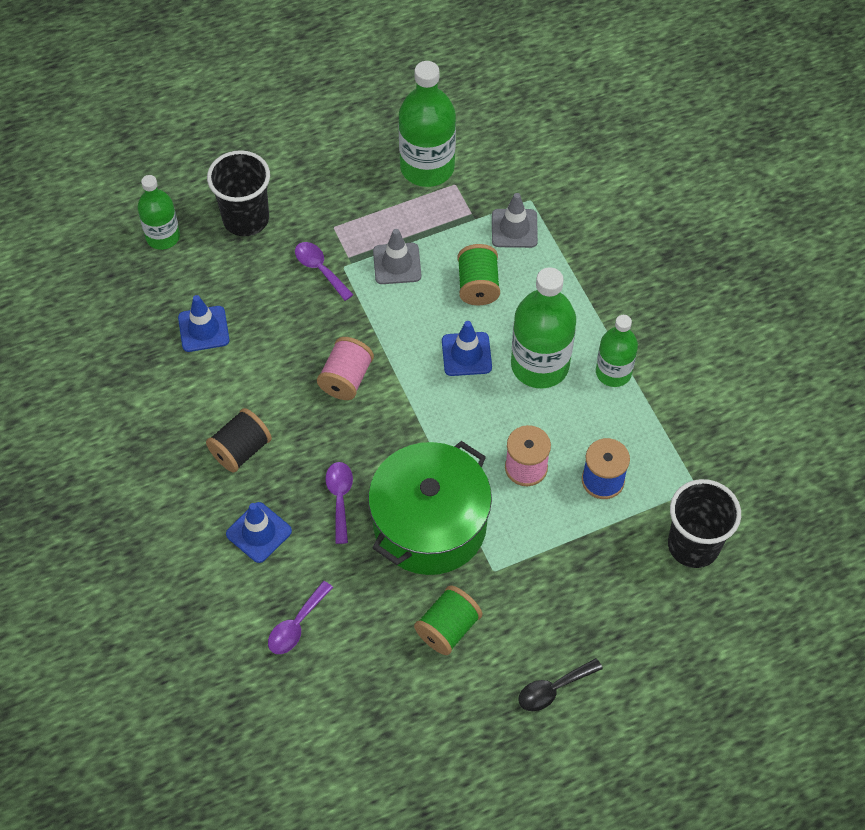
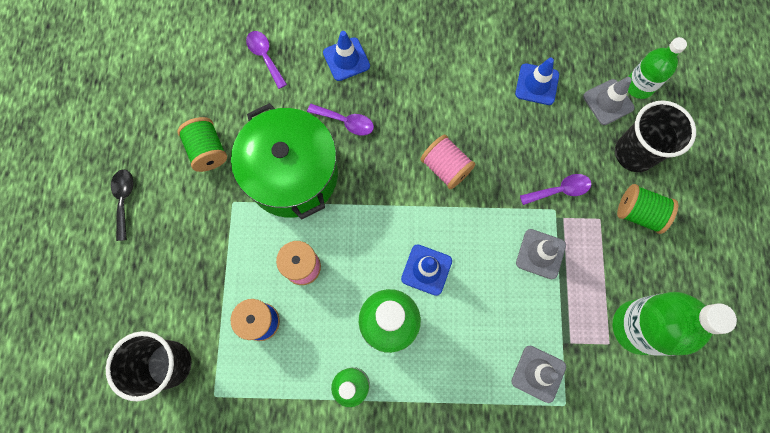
camera: 115 degrees right, 15 degrees up
(195, 258) = (608, 102): none -> grey traffic cone
(241, 450) = (418, 72): black spool -> none
(478, 285) = (490, 311): green spool -> green spool (638, 213)

